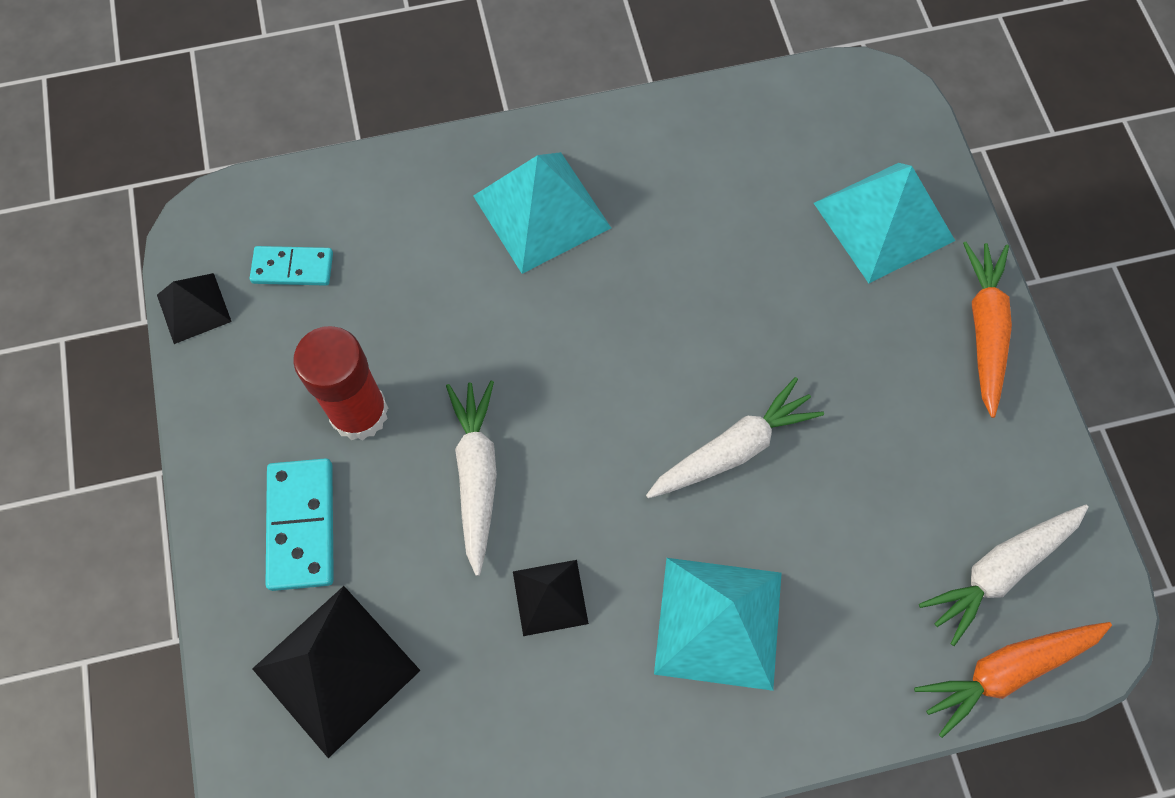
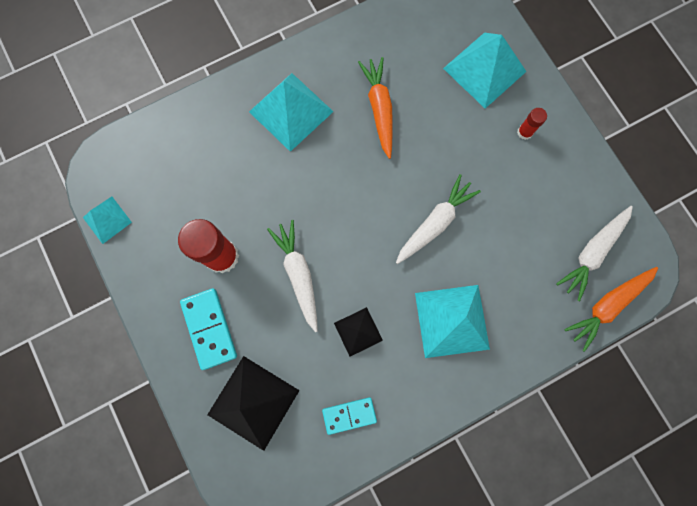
camera: 15 degrees left, 10 degrees up
(193, 308) = (107, 220): black pyramid -> turquoise pyramid
(293, 268) = (157, 181): turquoise domino -> turquoise domino (349, 415)
(928, 338) = (524, 132): none -> red glue stick
(984, 330) = (554, 120): orange carrot -> orange carrot (379, 109)

